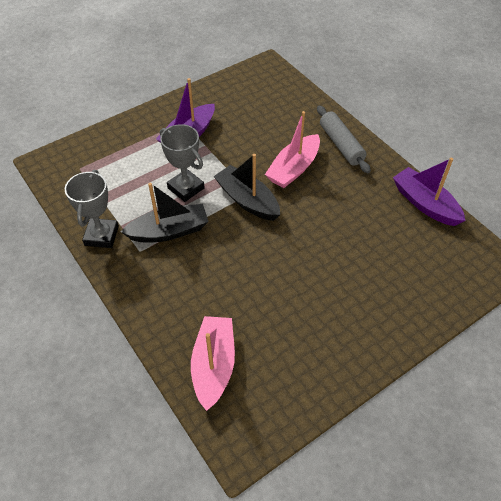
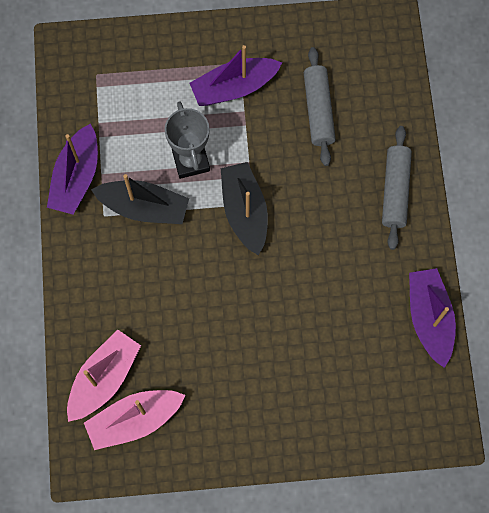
camera: 30 degrees right, 20 degrees up
(101, 236) = (76, 177): grey trophy -> purple boat
(256, 124) = (318, 110): none -> grey rolling pin
(294, 169) = (320, 196): pink boat -> pink boat (135, 420)

